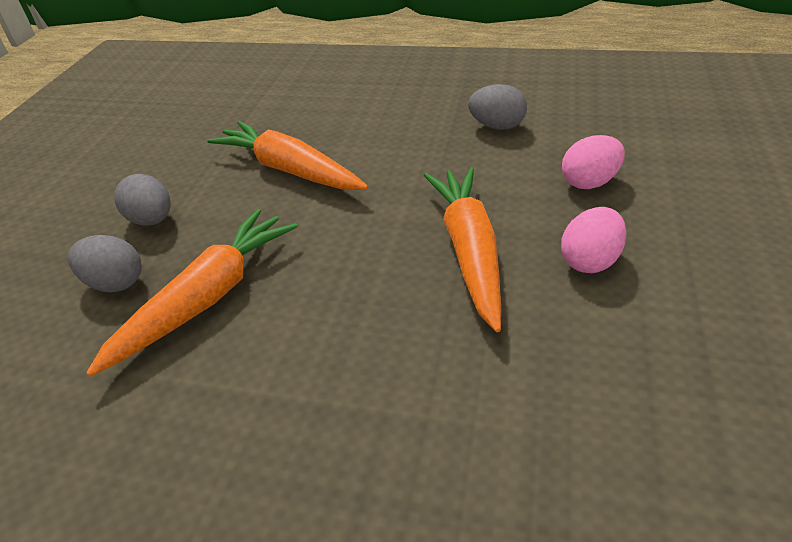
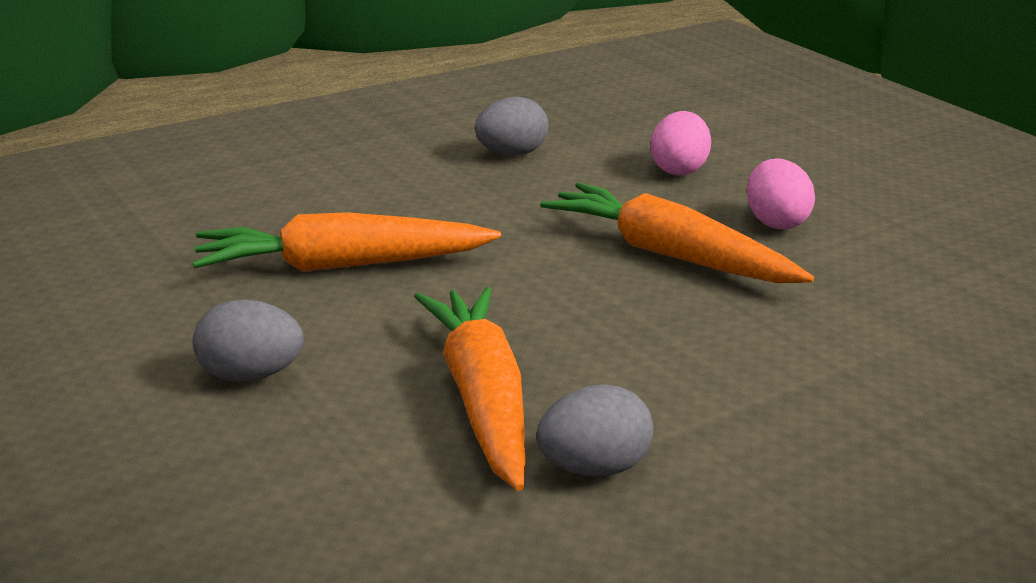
camera: 50 degrees left, 15 degrees down
(115, 283) = (334, 443): grey egg -> grey egg (593, 469)

